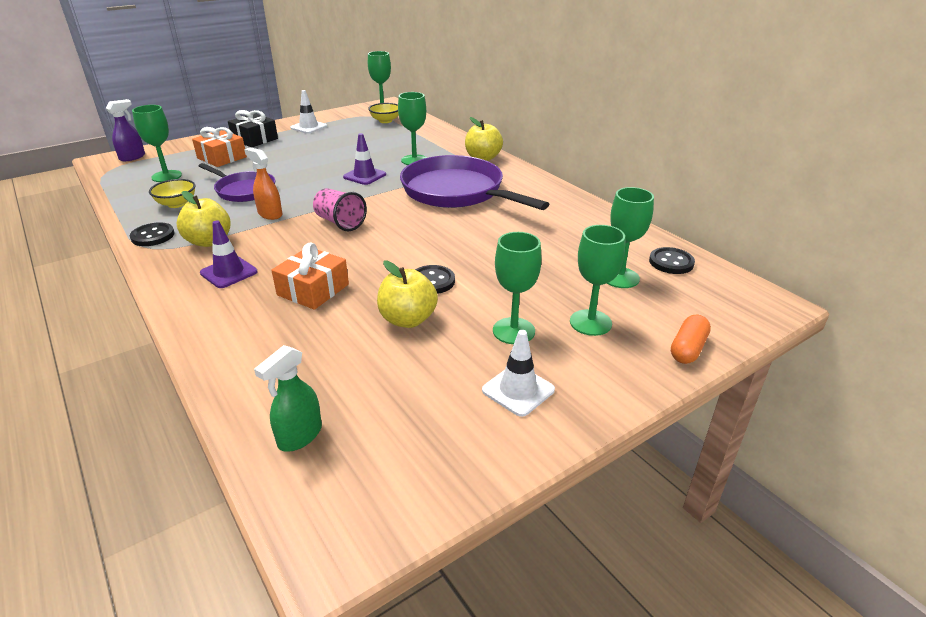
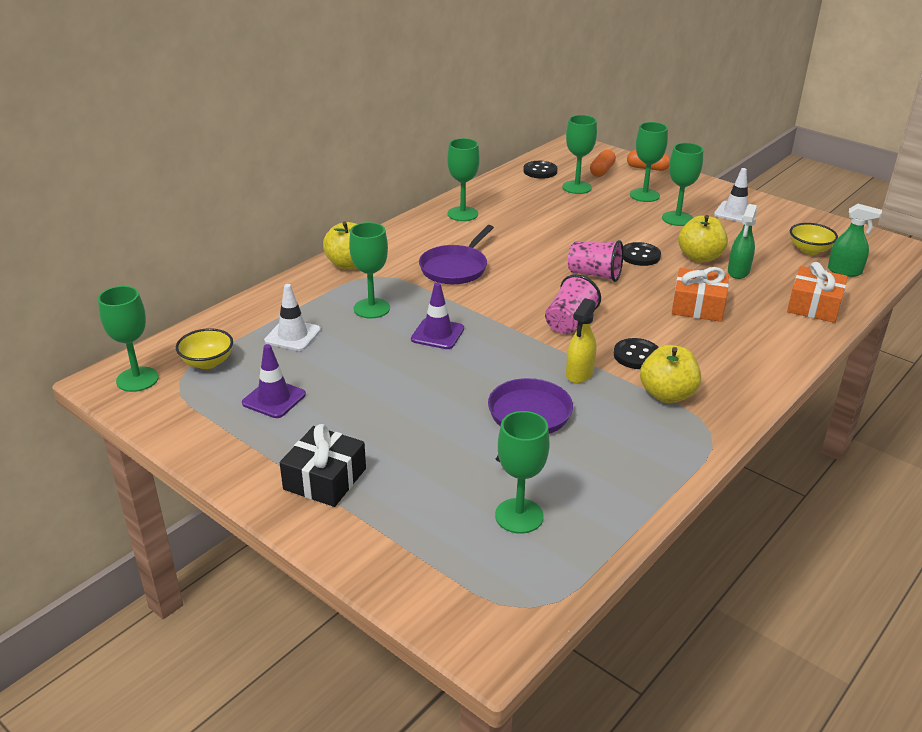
camera: 105 degrees left, 0 degrees up
(132, 157) = (459, 606): purple spray bottle -> none
(153, 236) = (687, 442): black button -> black button (636, 355)
(177, 204) = (599, 461): yellow bowl -> yellow bowl (809, 250)
(222, 158) = (421, 485): orange gift -> orange gift (814, 306)
(229, 272) = (710, 359): purple traffic cone -> purple traffic cone (274, 399)
(270, 214) = (579, 374): orange spray bottle -> yellow spray bottle
(309, 127) = (250, 435): white traffic cone -> white traffic cone (293, 335)
(359, 337) = (738, 272): none -> green spray bottle
(409, 248) = (594, 275): none -> pink cup
(457, 192) = (455, 268): purple pan -> purple pan, size x0.58
(560, 206) = (462, 214): none -> green goblet
(674, 306) = (602, 171): none -> orange capsule

